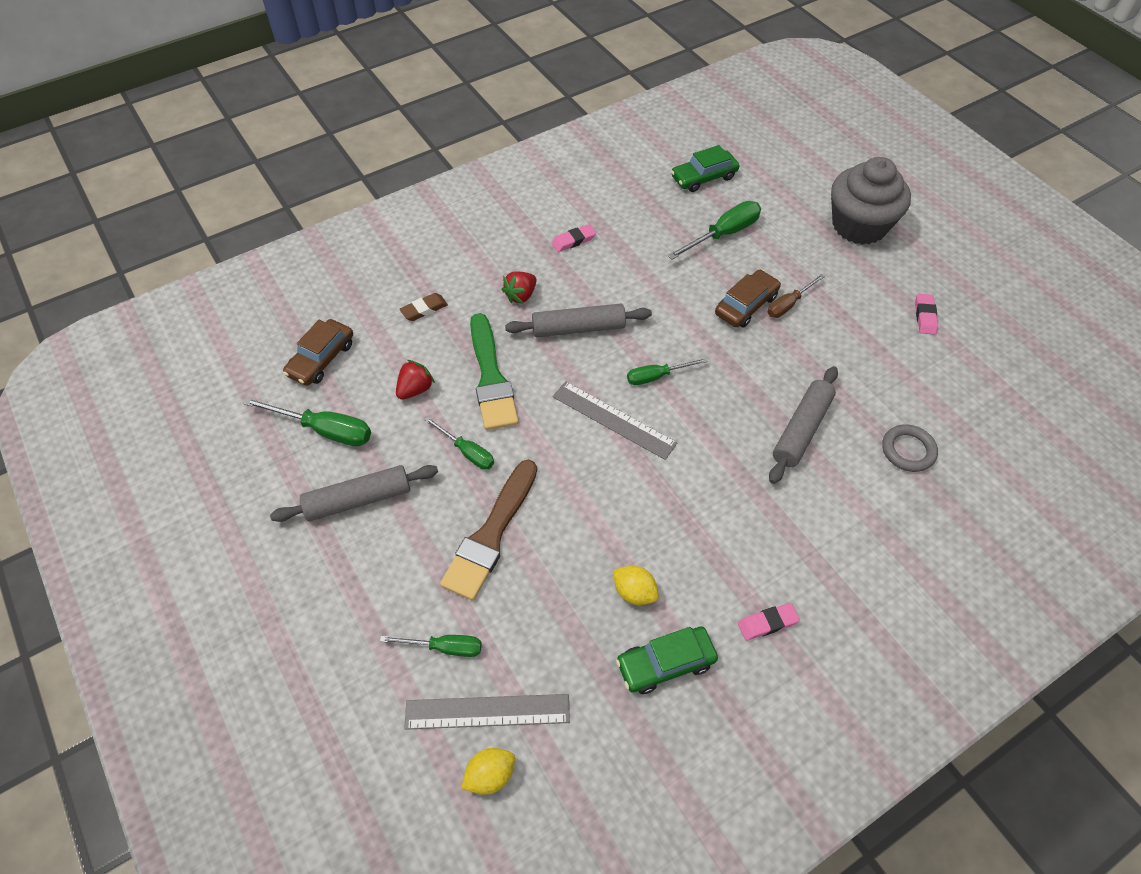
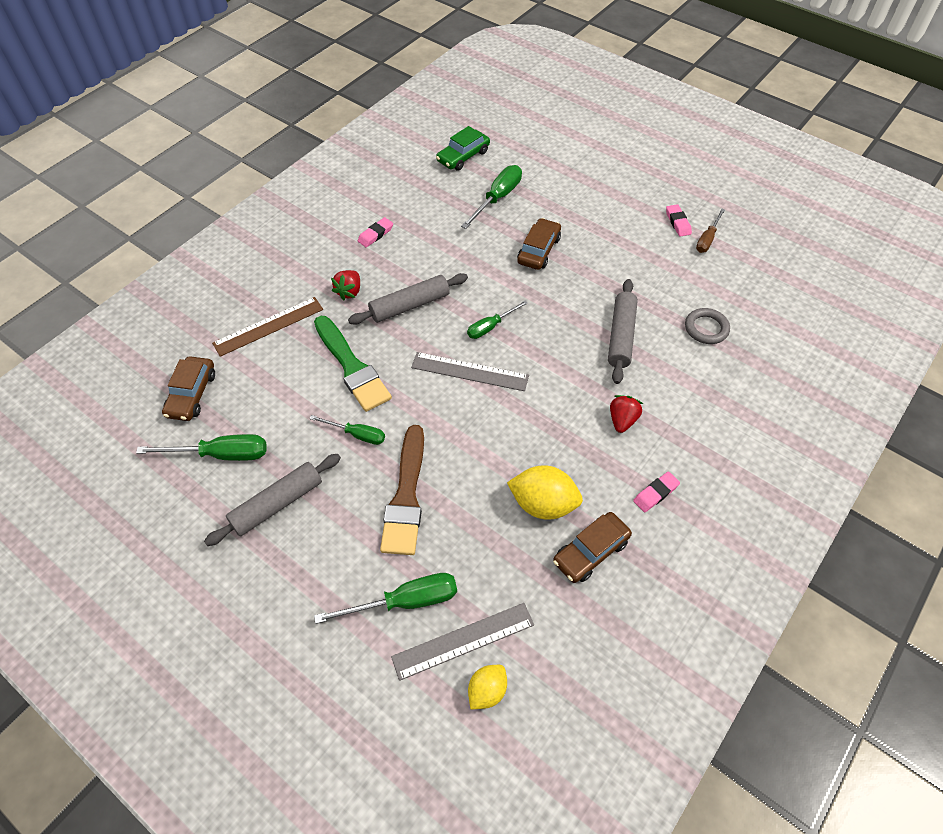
camera: 20 degrees left, 0 degrees up
(415, 389) = (289, 396): red strawberry -> red strawberry (622, 420)
(424, 309) = (268, 326): brown eraser -> brown ruler
(444, 647) = (405, 601): green screwdriver -> green screwdriver, size x1.56
(634, 592) = (543, 504): yellow lemon -> yellow lemon, size x1.65
(665, 663) = (590, 551): green car -> brown car
(788, 304) = (571, 241): brown screwdriver -> brown screwdriver (707, 239)
(859, 225) = (601, 165): grey cupcake -> none

